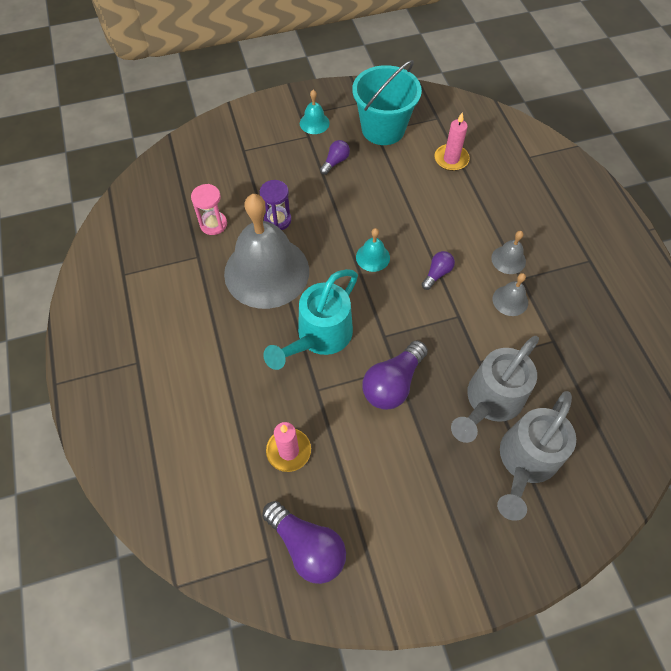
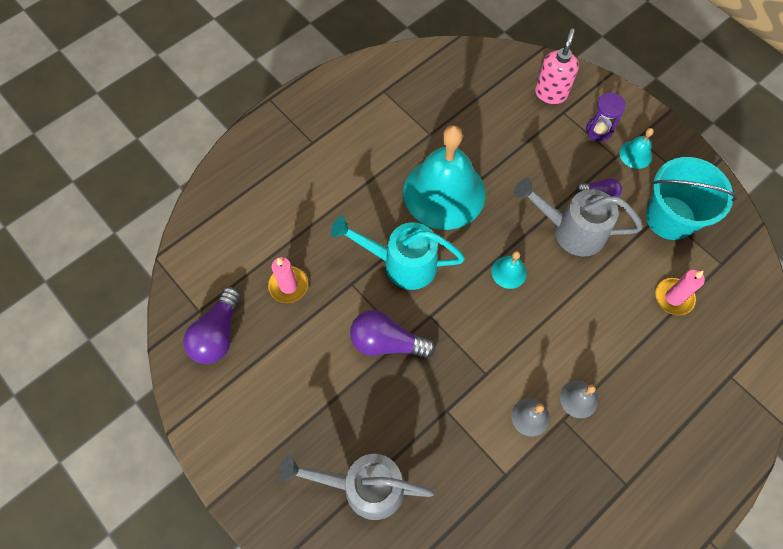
camera: 65 degrees right, 5 degrees up
(213, 224) = (468, 129): pink hourglass -> none
(219, 150) = (551, 93): none -> pink soap dispenser
(266, 271) = (444, 192): grey bell -> turquoise bell
(277, 220) = (503, 176): purple hourglass -> purple hourglass (599, 130)
(437, 274) = (523, 337): purple light bulb -> none
(490, 401) = (410, 434): grey watering can -> grey watering can (571, 230)

